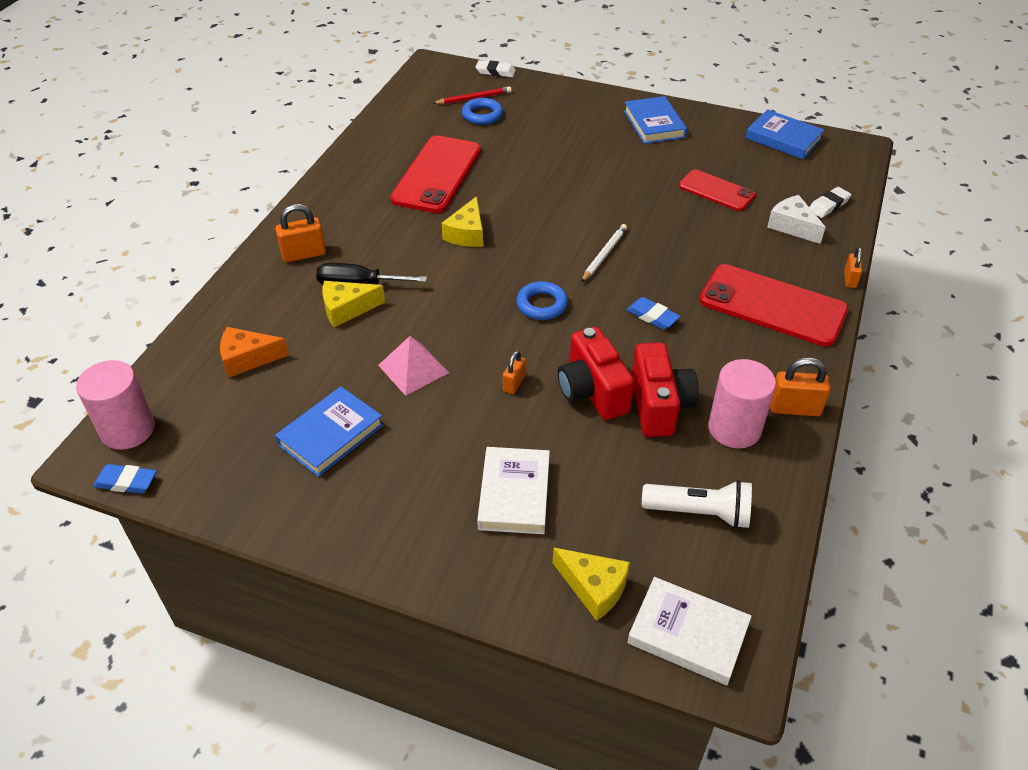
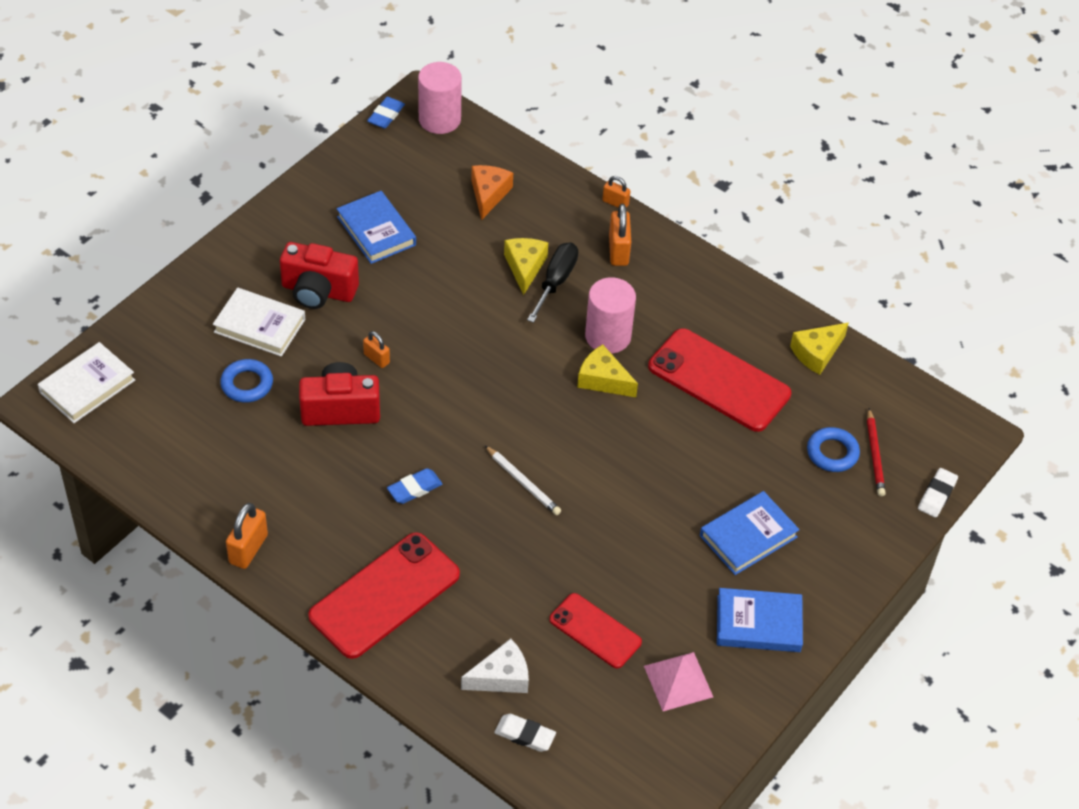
camera: 105 degrees right, 5 degrees up
(413, 369) = (426, 296): pink pyramid -> pink pyramid (678, 681)
(542, 305) = (469, 408): blue ring -> blue ring (247, 384)
(594, 588) = (153, 346): yellow cheese -> yellow cheese (817, 353)
(659, 406) = (301, 450): red camera -> red camera (318, 291)
(699, 513) = (180, 434): white flashlight -> none
(716, 191) = (595, 631): red phone -> red phone turned 75 degrees clockwise
(734, 428) = (249, 494): pink cylinder -> pink cylinder (608, 336)
(783, 139) = (679, 756): blue book -> blue book (748, 536)
(828, 205) = (525, 735): white eraser -> white eraser turned 45 degrees counterclockwise
(850, 279) = (392, 687): orange padlock -> orange padlock (615, 203)

